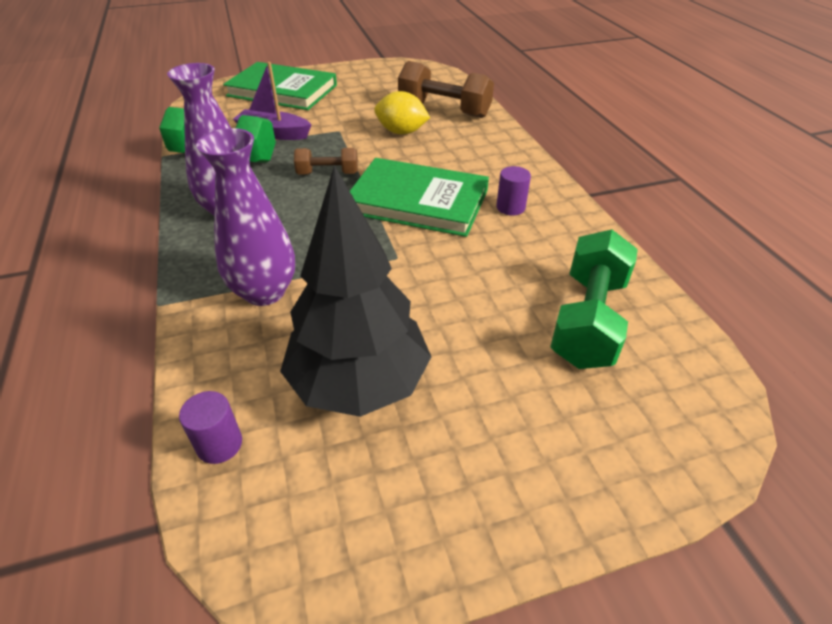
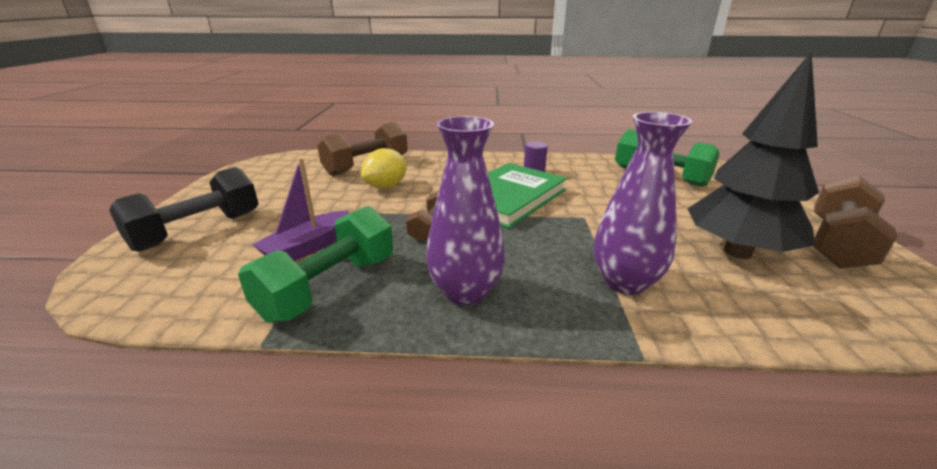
camera: 70 degrees left, 15 degrees down
(219, 444) = (836, 323): purple cylinder -> none
(282, 91) = (198, 231): green book -> black dumbbell
(432, 508) = (837, 244): none -> brown dumbbell

